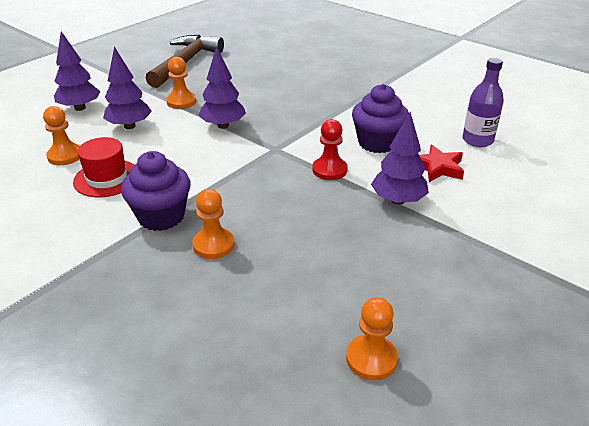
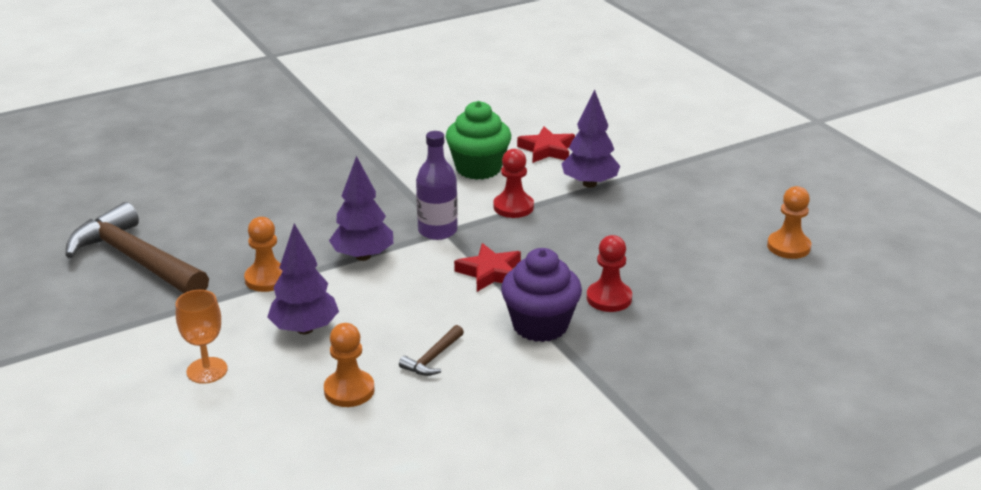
camera: 70 degrees left, 5 degrees down
(80, 108) = (207, 370): purple tree -> orange goblet
(107, 178) = (433, 358): red hat -> brown hammer
(213, 245) = (609, 298): orange pawn -> red pawn
(226, 179) = (490, 272): none -> red star
(377, 143) = (478, 168): purple cupcake -> green cupcake
(477, 140) = (512, 117): purple bottle -> purple bottle (437, 231)

